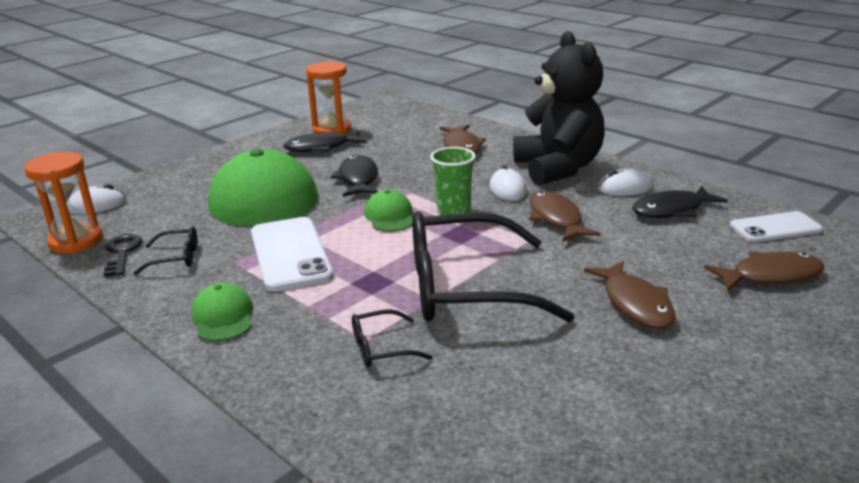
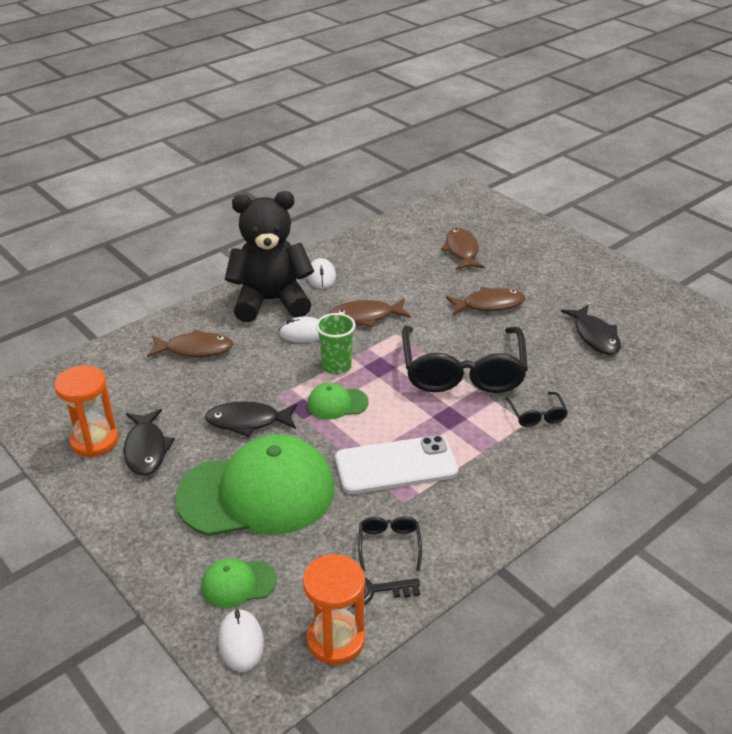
camera: 85 degrees left, 10 degrees up
(223, 317) = (494, 500): green cap -> green cap (238, 583)
(672, 210) = (365, 264): black fish -> black fish (595, 336)
(775, 228) = (401, 233): white phone -> none

